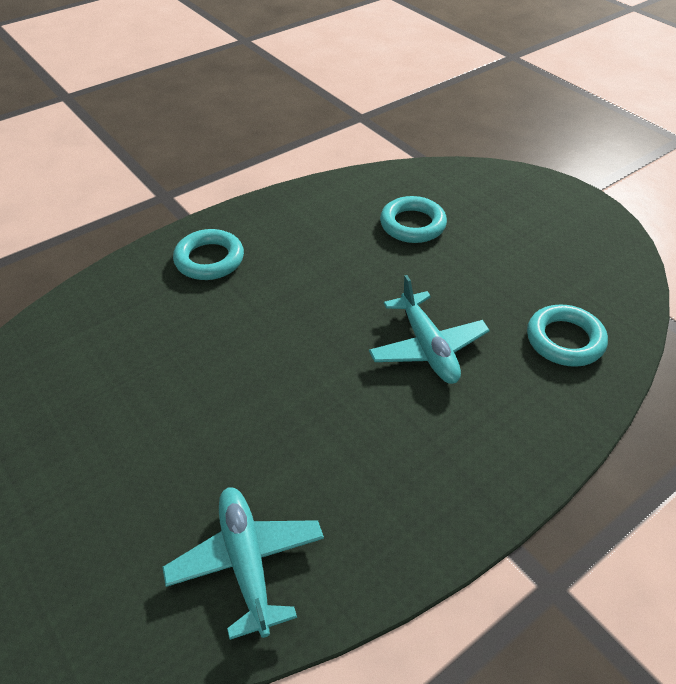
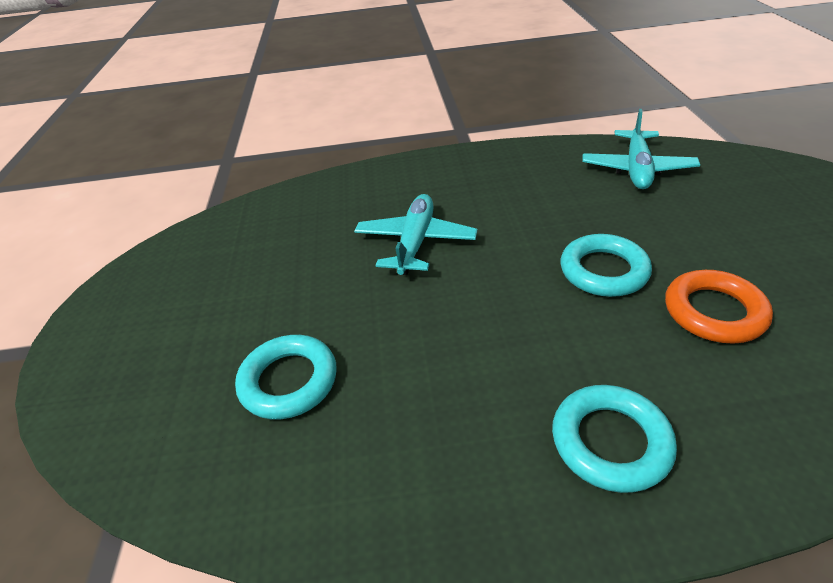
camera: 145 degrees left, 5 degrees down
(149, 366) = (714, 312): none -> orange ring
(565, 340) = (304, 215): turquoise ring -> turquoise ring (603, 271)

